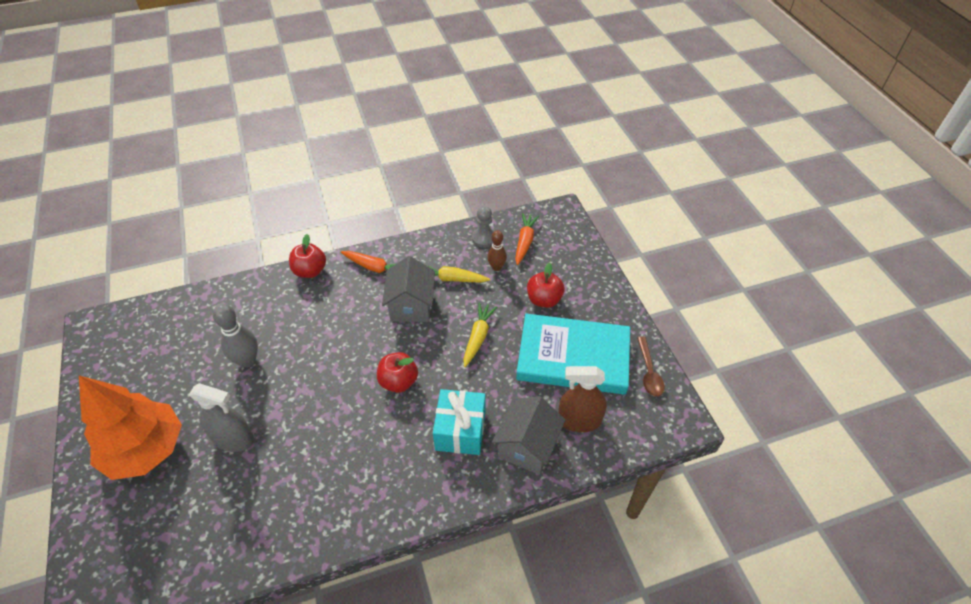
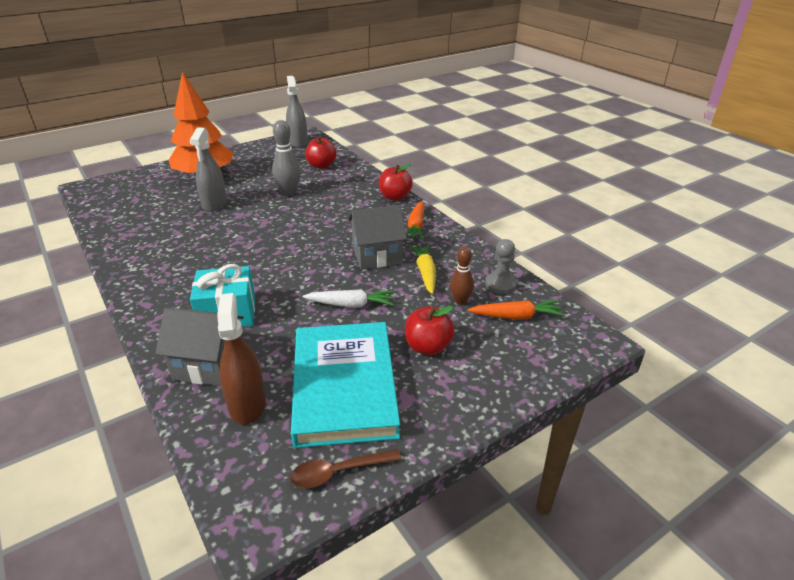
camera: 75 degrees right, 15 degrees down
(109, 336) = (298, 142): none -> grey spray bottle
(398, 381) = (282, 266): red apple -> red apple (321, 165)
(478, 337) = (351, 304): yellow carrot -> white carrot

